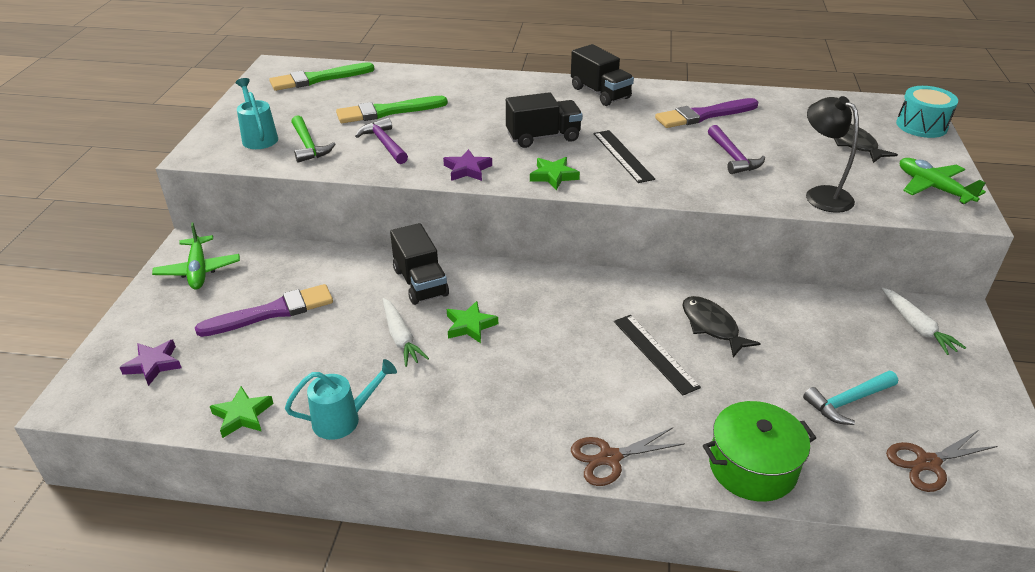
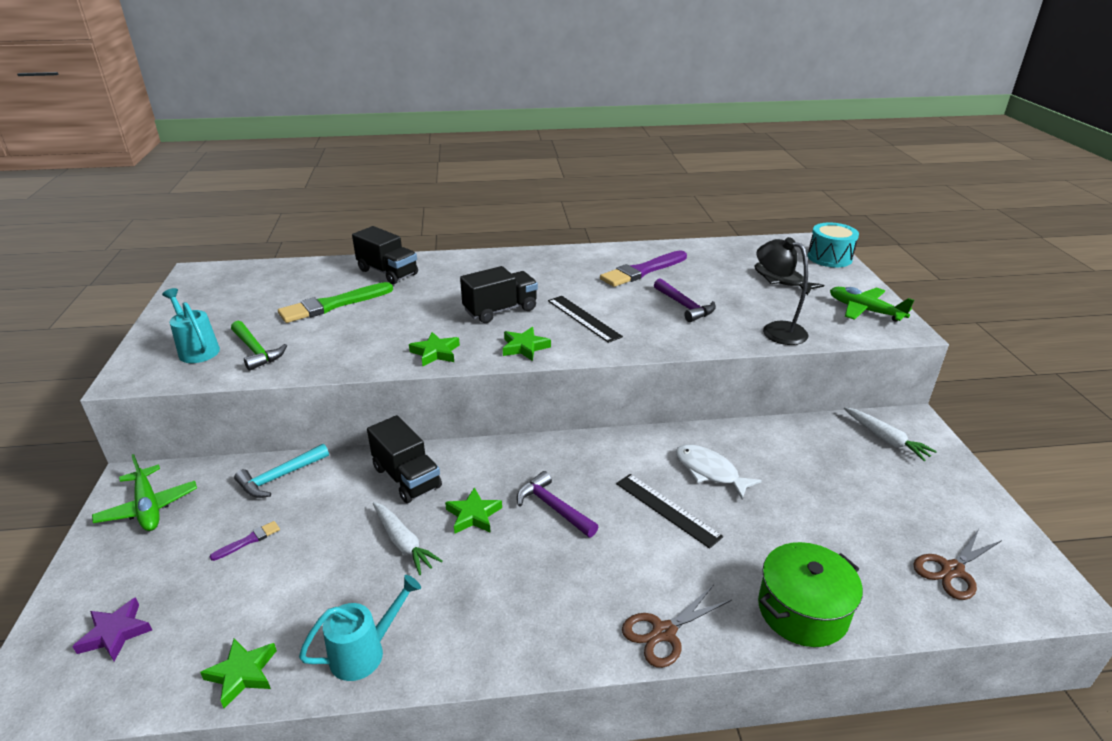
camera: 15 degrees left, 5 degrees down
(272, 312) = (248, 540): purple brush -> purple brush, size x0.45
(318, 79) = (248, 280): green brush -> none
(384, 144) = (339, 338): purple hammer -> purple hammer (553, 507)
(467, 169) = (435, 353): purple star -> green star
(600, 93) = (539, 262): black truck -> black truck (388, 272)
(712, 326) = (709, 471): black fish -> white fish
(848, 401) = (859, 523): turquoise hammer -> turquoise hammer (280, 477)

